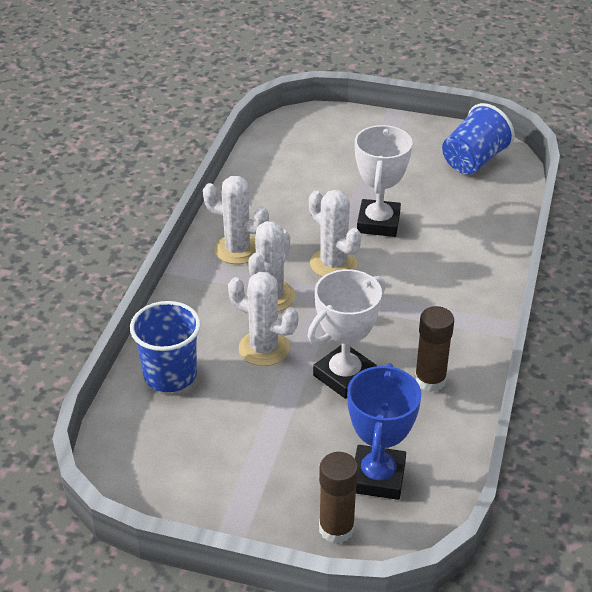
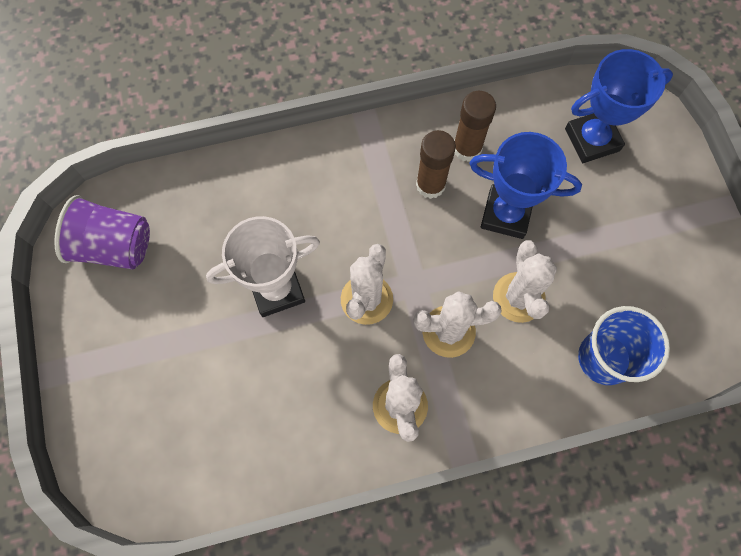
camera: 120 degrees left, 30 degrees up
(336, 528) = (657, 144): brown glue stick -> brown glue stick (430, 185)
(344, 376) = (506, 214): white trophy -> blue trophy
(473, 161) = (114, 246): blue cup -> purple cup

